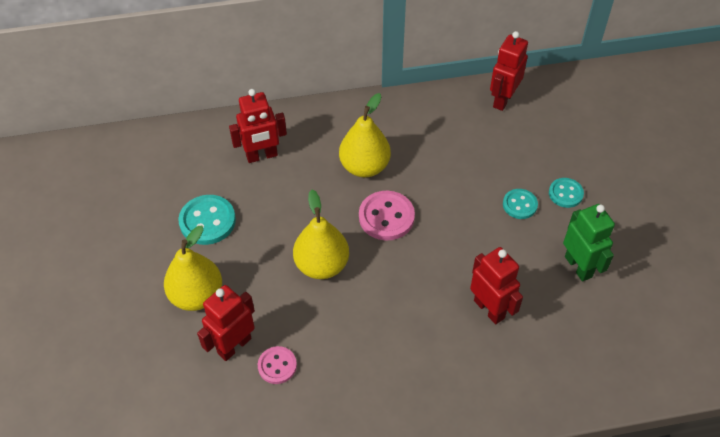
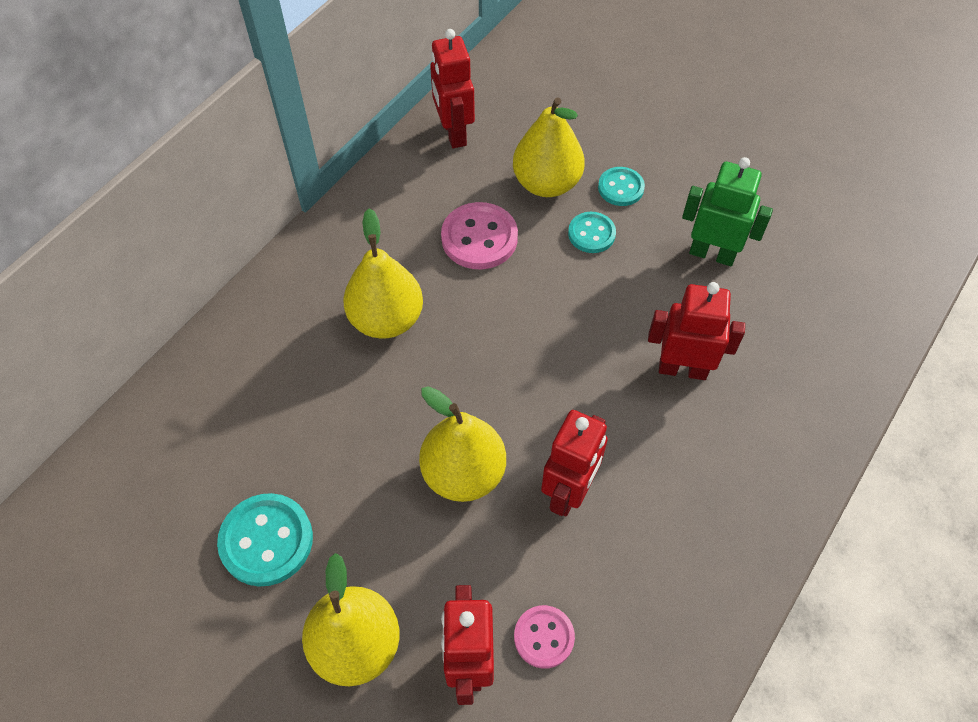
camera: 45 degrees left, 5 degrees up
(262, 156) = (247, 403): red robot -> red robot (569, 492)
(386, 217) = (473, 357): pink button -> pink button (479, 238)
(525, 161) = (546, 183): none -> yellow pear

